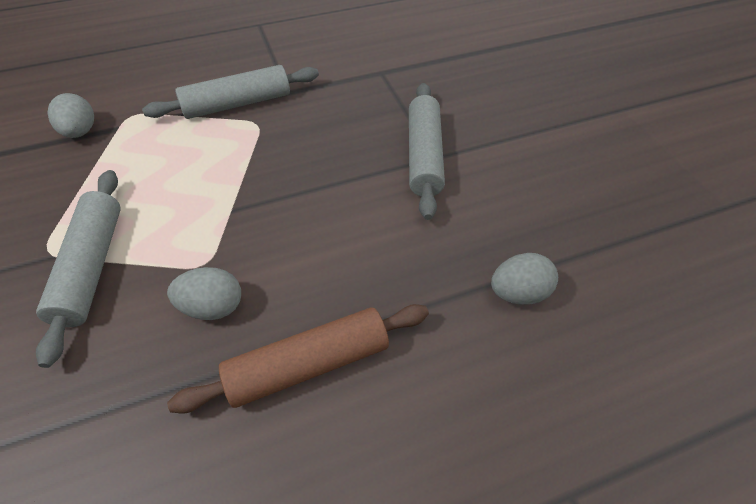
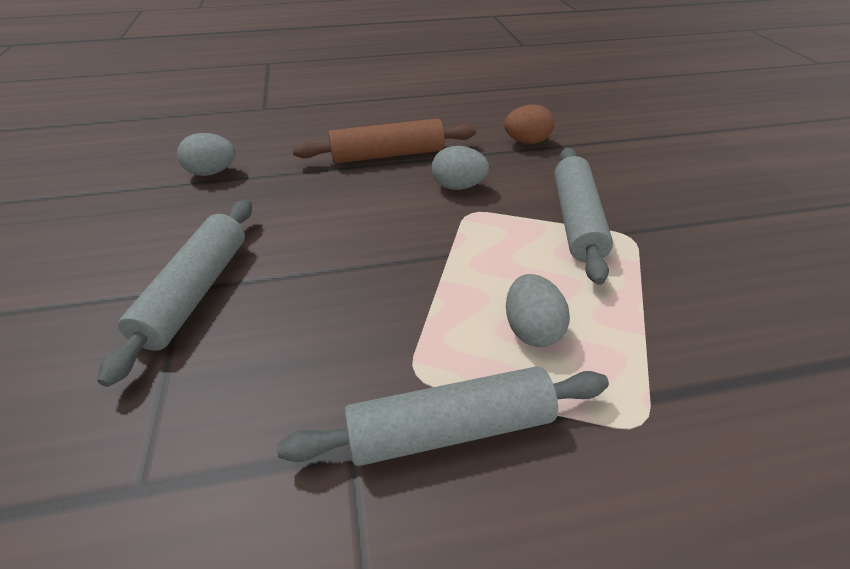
camera: 170 degrees left, 10 degrees down
(81, 132) = (710, 395): grey egg -> grey egg (531, 329)
(87, 437) = (526, 142): none -> brown egg

